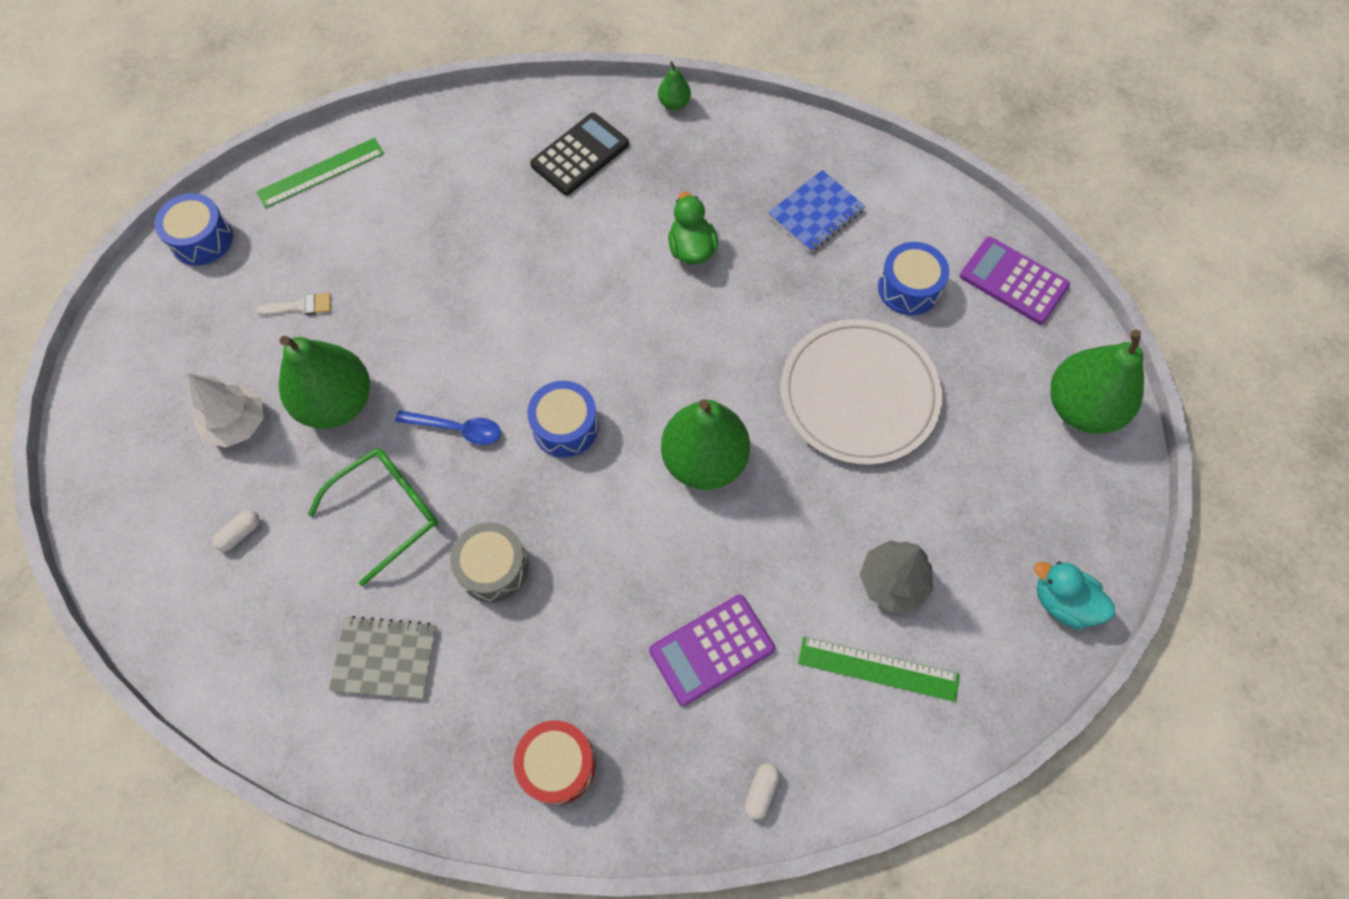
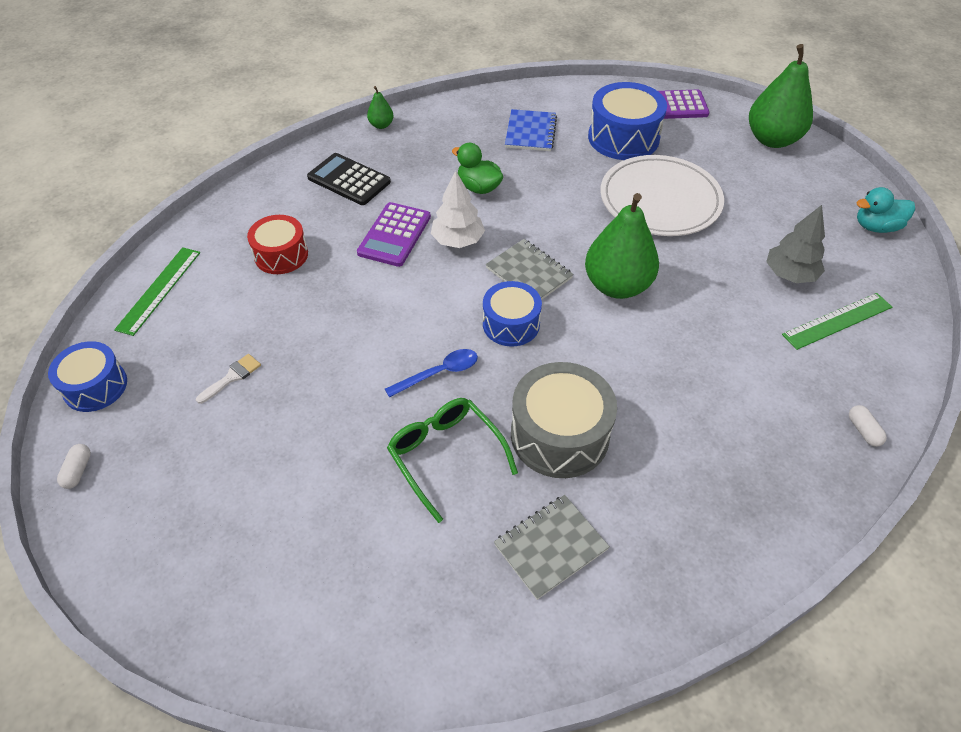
camera: 40 degrees left, 15 degrees down
(237, 423) = (259, 483): white tree -> white tree (457, 240)
(240, 533) = (344, 554): white capsule -> white capsule (78, 471)
(337, 403) = (329, 417): green pear -> none
(387, 512) = (446, 456): green glasses -> green glasses turned 45 degrees counterclockwise
(493, 568) = (559, 435): grey drum -> grey drum, size x1.54
(557, 764) = (738, 515): red drum -> red drum (281, 255)
(580, 155) = (349, 180): black calculator -> black calculator turned 60 degrees counterclockwise
(637, 384) = (529, 273): none -> grey notebook
(711, 649) = (743, 378): purple calculator -> purple calculator (394, 235)
(908, 288) = (623, 138): blue drum -> blue drum, size x1.54

